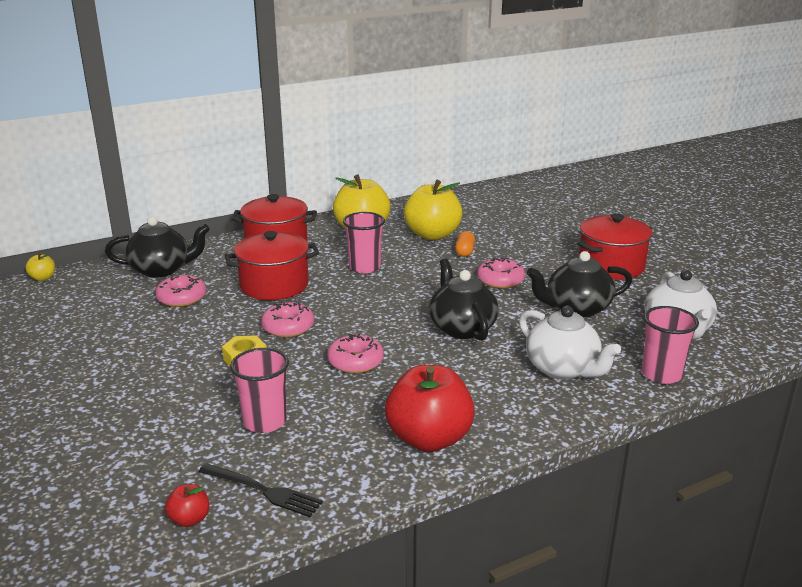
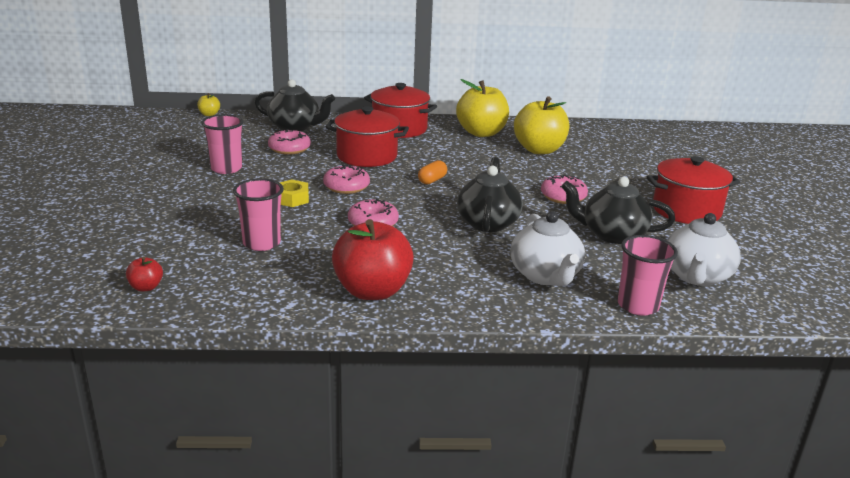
camera: 25 degrees right, 0 degrees up
(264, 491) = (213, 286): black fork -> none
(364, 267) = (453, 160): pink cup -> pink cup (226, 168)
(464, 251) = (554, 168): orange capsule -> orange capsule (432, 180)

